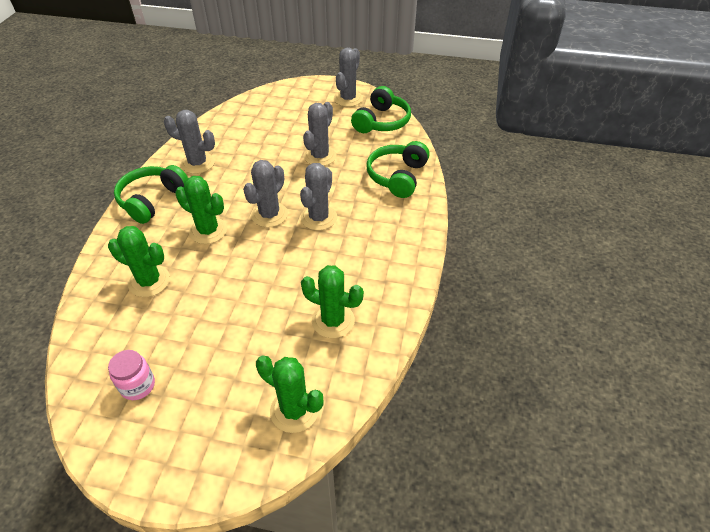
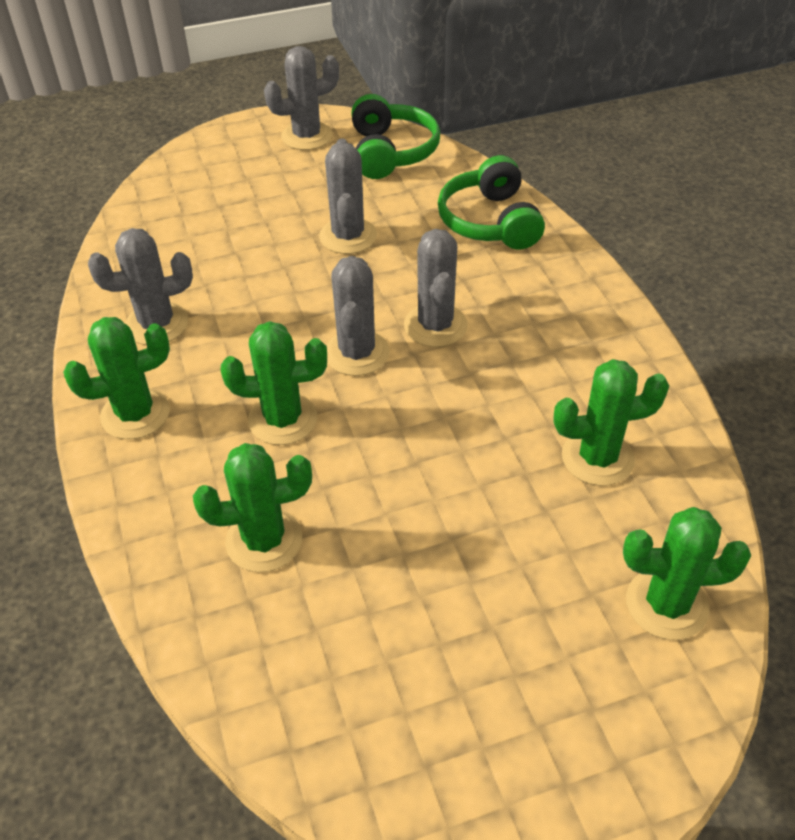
camera: 30 degrees left, 0 degrees up
(138, 385) = (408, 701): pink jar -> none
(152, 200) = (135, 414): green headphones -> green cactus
(348, 99) = (307, 136): grey cactus -> grey cactus turned 75 degrees clockwise

